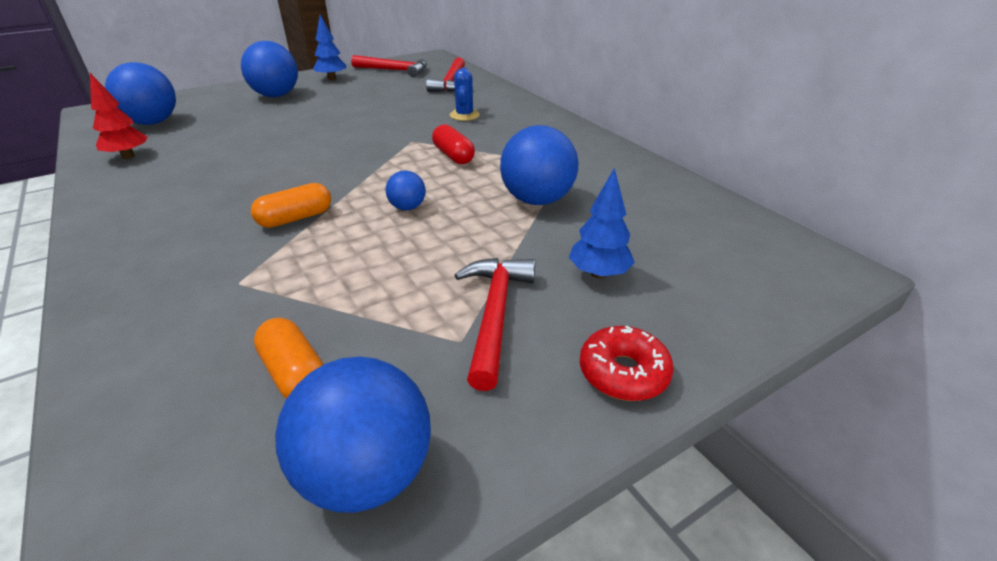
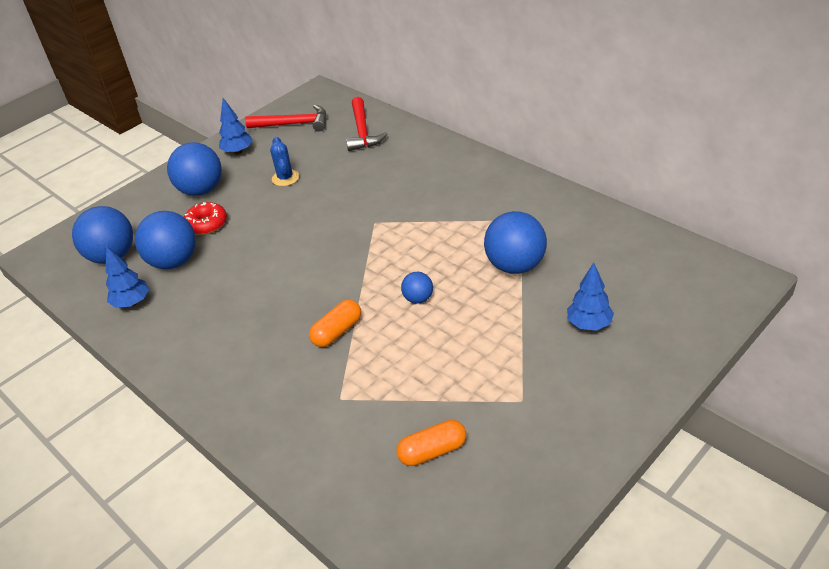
camera: 10 degrees left, 5 degrees up
(128, 156) = (132, 303): red tree -> blue tree
(295, 374) = (432, 451): orange capsule -> orange capsule turned 60 degrees counterclockwise
(367, 473) = (515, 494): blue ball -> blue ball (174, 261)
(453, 156) = (422, 232): red capsule -> none
(464, 115) = (402, 177): blue cactus -> blue cactus (285, 178)
(494, 315) = (534, 376): red hammer -> none
(623, 372) = (631, 395): red donut -> red donut (206, 224)

